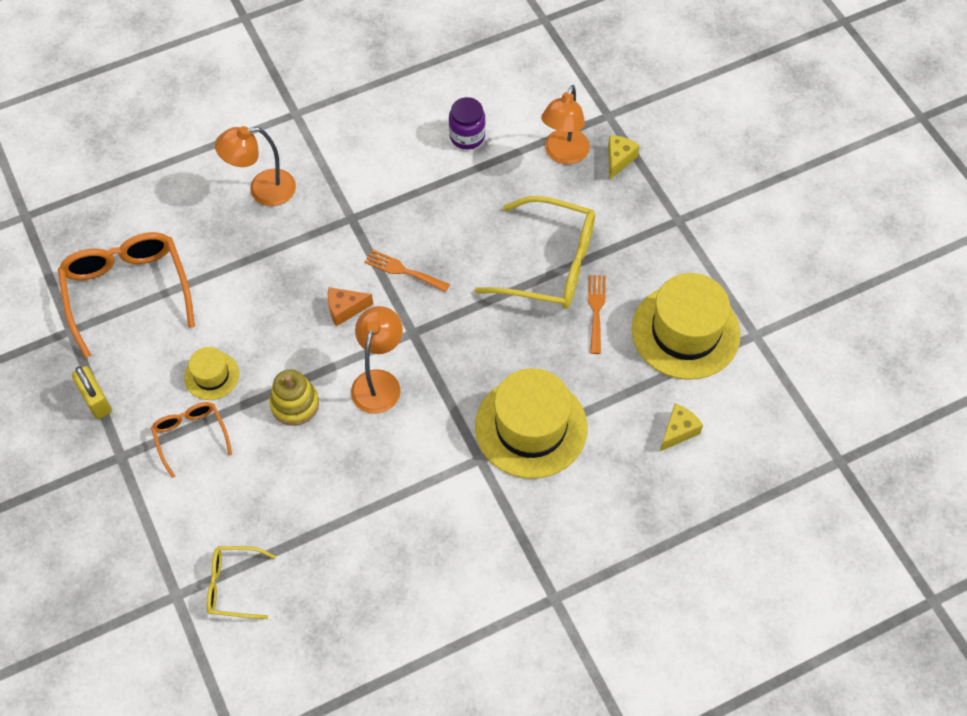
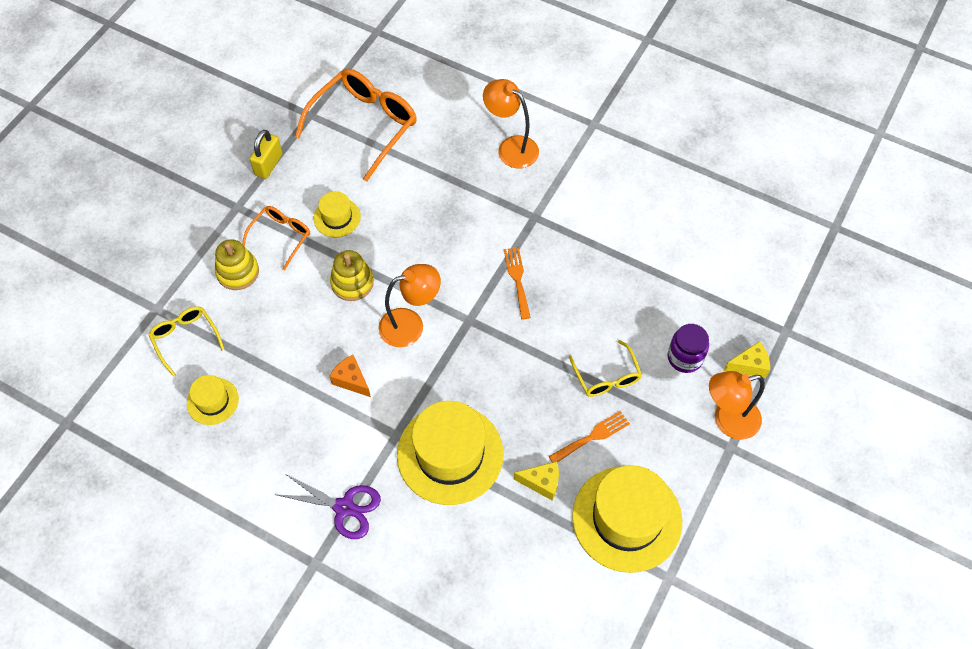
camera: 55 degrees right, 0 degrees up
(197, 497) = (238, 272): none -> yellow stacking toy
(323, 597) = (212, 401): none -> yellow hat
(345, 309) = (454, 263): orange cheese -> orange cheese (351, 380)
(467, 136) = (673, 245): purple jar -> purple jar (685, 357)
(518, 542) = (344, 507): none -> purple scissors
(550, 264) = (606, 377): yellow glasses -> yellow glasses, size x0.54
(563, 154) = (718, 322): orange lamp -> orange lamp (727, 421)
(678, 431) = (528, 569): yellow cheese -> yellow cheese (542, 483)

